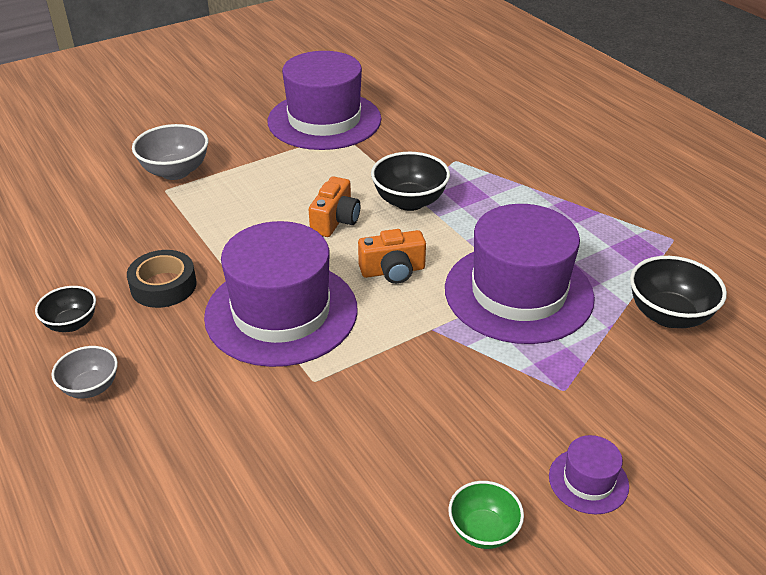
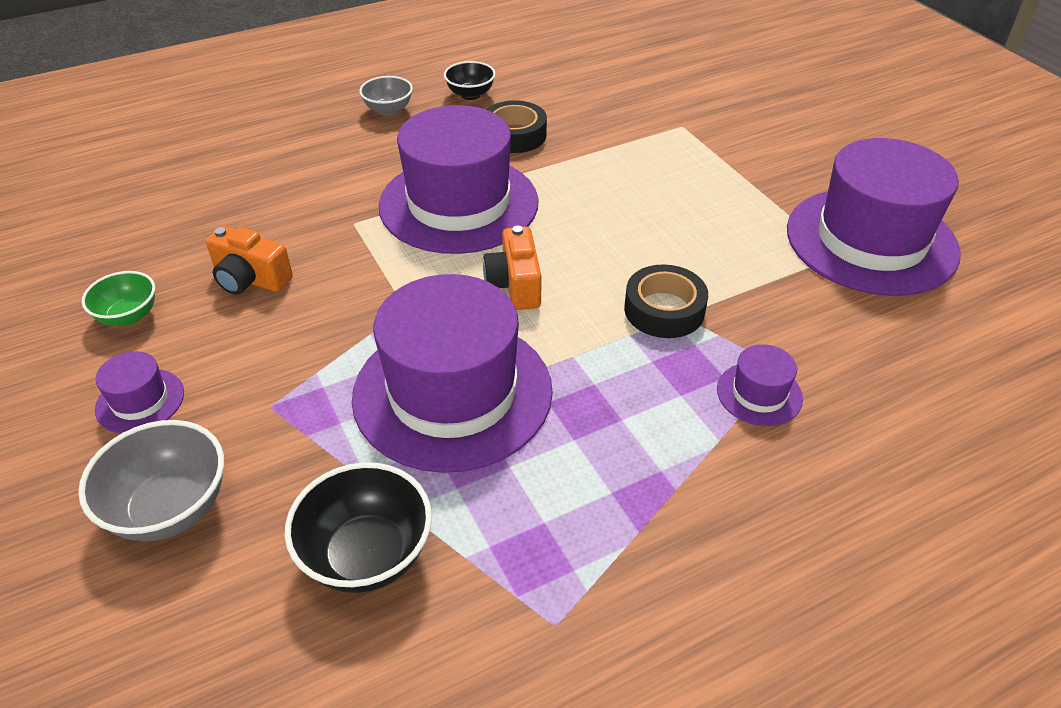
camera: 95 degrees right, 5 degrees up
(175, 171) = (720, 130): grey bowl -> grey bowl (170, 508)
(335, 221) = (620, 244): orange camera -> orange camera (250, 279)
(409, 201) = (664, 310): black bowl -> black tape
(480, 169) = (759, 394): none -> purple hat

